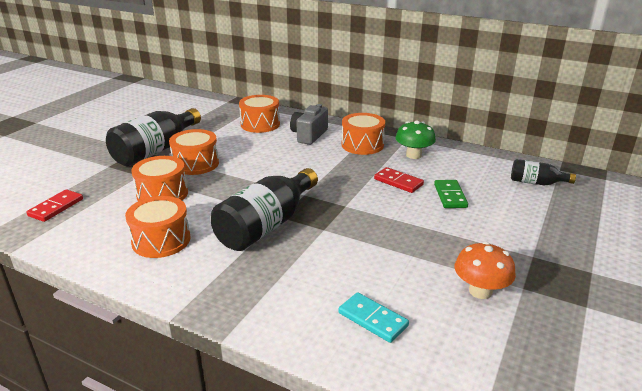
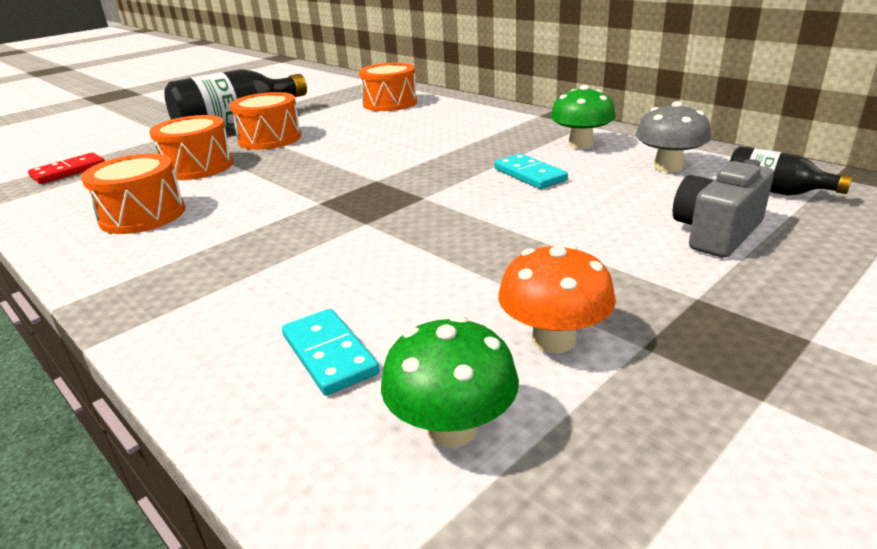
camera: 20 degrees right, 0 degrees up
(266, 225) = (290, 211): black bottle -> none
(309, 135) = (444, 116): grey camera -> grey camera (716, 233)
(362, 145) = (511, 129): orange drum -> none
(398, 182) = (529, 175): red domino -> turquoise domino
(450, 196) = (602, 198): green domino -> none
(464, 347) = (452, 428): none -> green mushroom
(473, 169) = (668, 167): none -> grey mushroom

